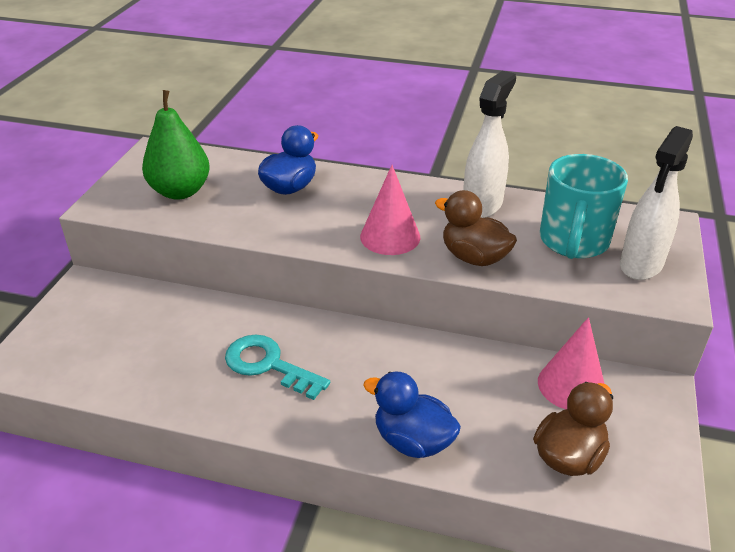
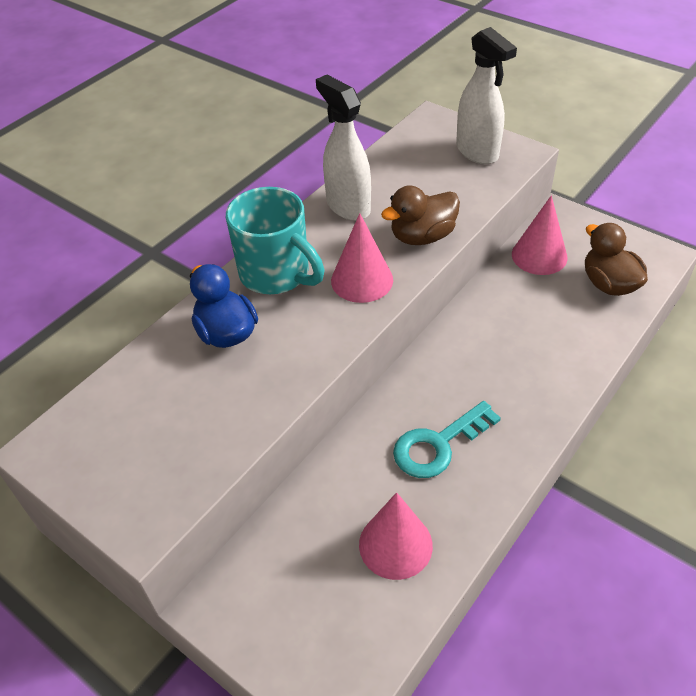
camera: 65 degrees left, 10 degrees up
(155, 363) = (395, 545): none -> pink cone
(180, 191) = (167, 435): green pear -> none
(412, 441) = (567, 367): blue duck -> none
(573, 242) = (431, 174): turquoise mug -> turquoise mug (276, 274)

